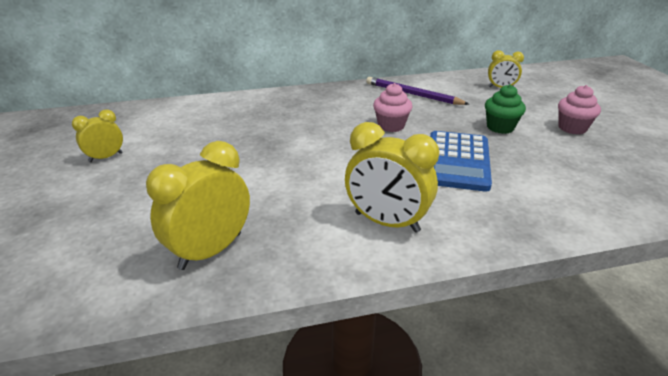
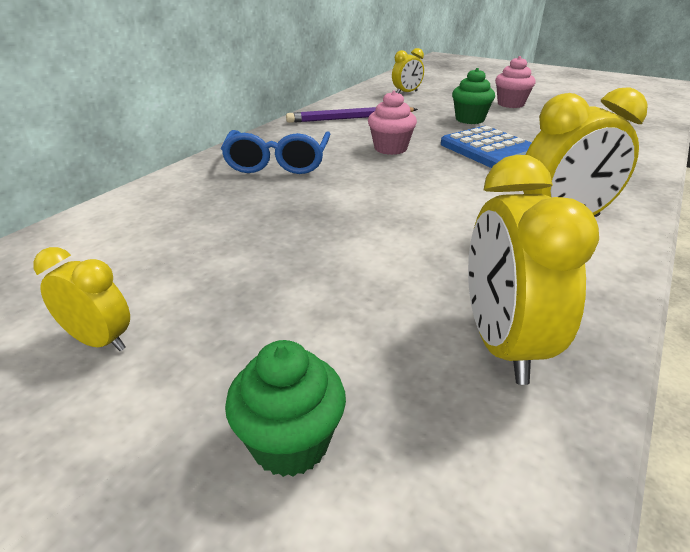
camera: 45 degrees left, 0 degrees up
(86, 227) = (290, 443): none -> green cupcake
(106, 157) = (100, 341): yellow clock -> yellow clock turned 105 degrees clockwise
(310, 108) = (278, 163): none -> blue glasses

